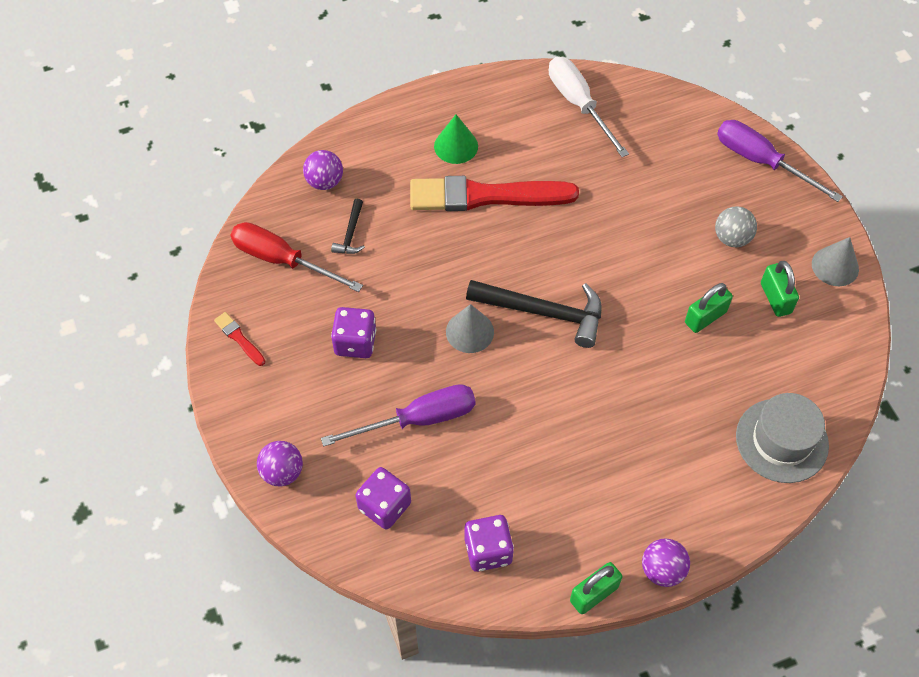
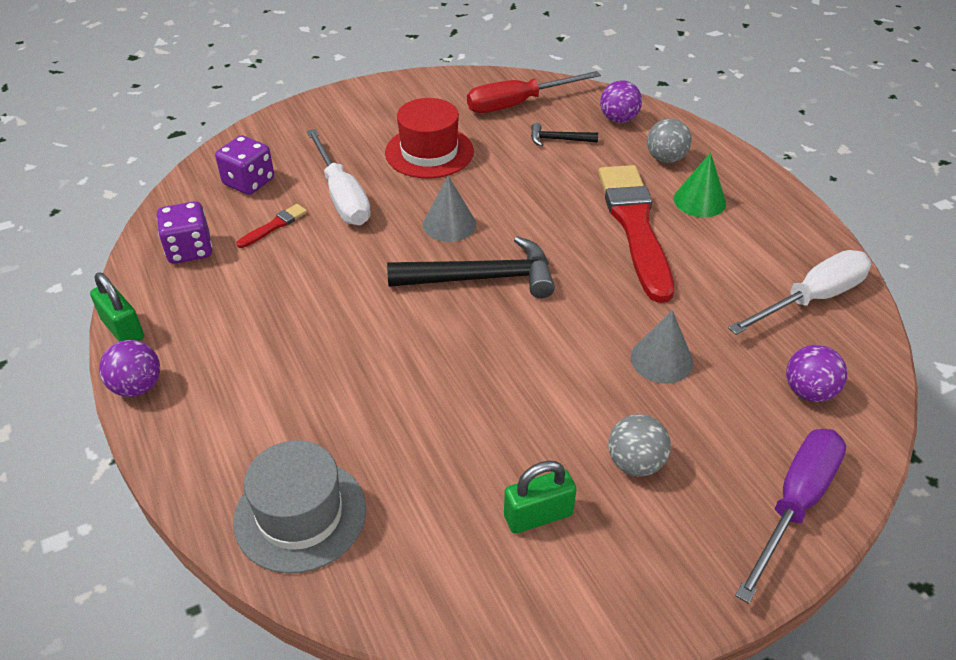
camera: 85 degrees right, 15 degrees down
(239, 338) = (428, 90): red brush -> red brush (274, 226)
(282, 260) = (518, 104): red screwdriver -> red screwdriver turned 135 degrees counterclockwise
(282, 472) = (290, 124): purple ball -> purple ball (808, 392)
(355, 342) = (429, 152): purple dice -> red hat
(393, 157) = (665, 159): none -> grey ball
(418, 419) = (342, 196): purple screwdriver -> white screwdriver
(543, 312) = (481, 278): black hammer -> black hammer turned 105 degrees counterclockwise
(705, 317) = (493, 431): green padlock -> none
(835, 266) = (614, 602): grey cone -> grey cone (661, 359)

